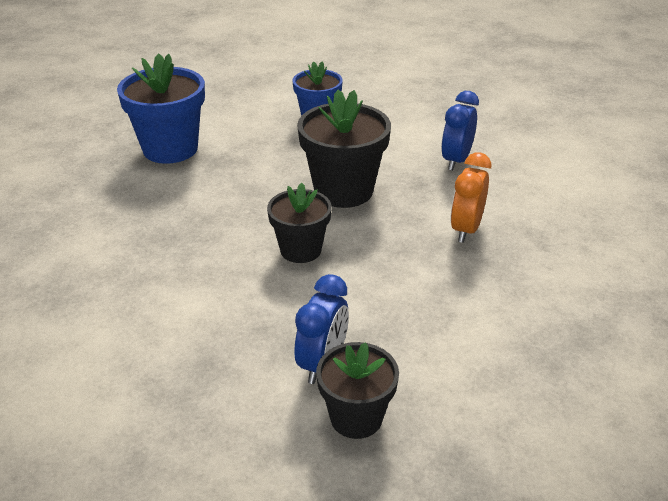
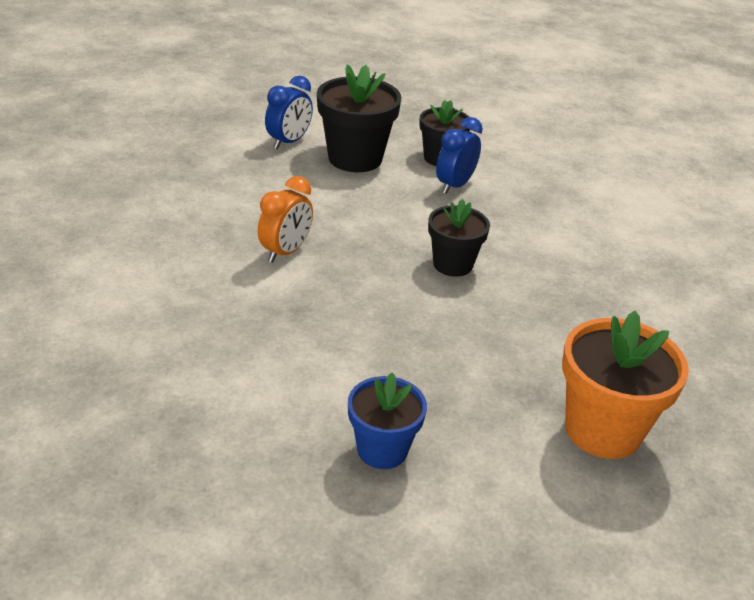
camera: 170 degrees left, 0 degrees up
(170, 149) = (603, 430): blue flower pot -> orange flower pot
(343, 191) = (389, 318): black flower pot -> black flower pot (355, 158)
(456, 160) = (234, 331): blue clock -> blue clock (288, 142)

